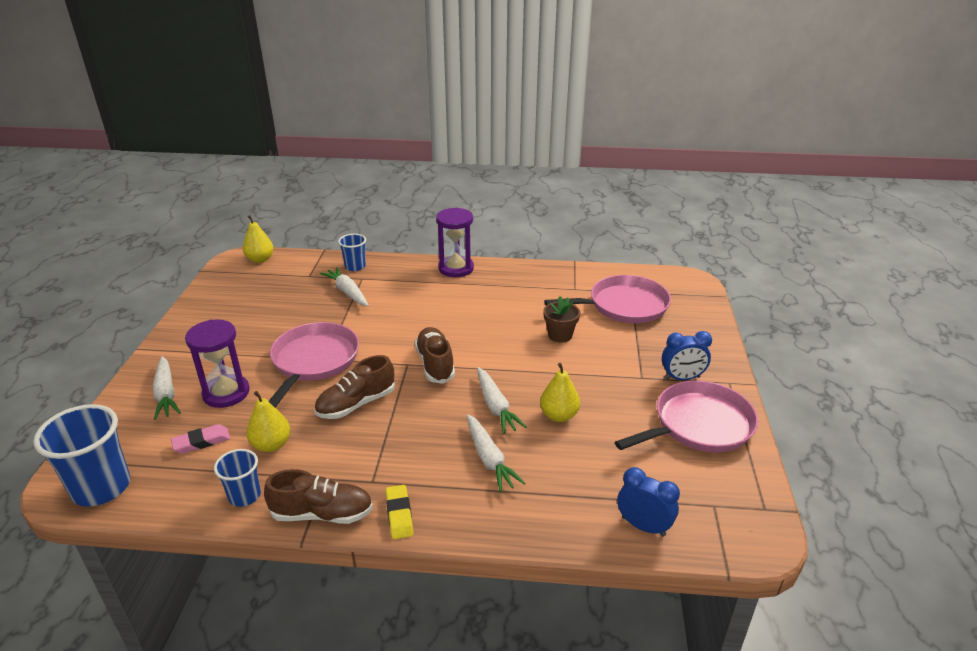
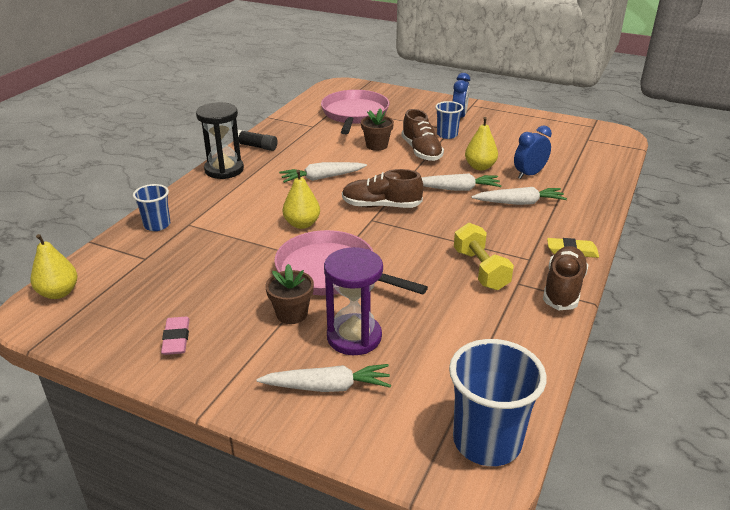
camera: 70 degrees left, 0 degrees up
(202, 442) = (435, 358): pink eraser -> pink eraser (176, 339)
(244, 496) = (529, 332): blue cup -> blue cup (447, 135)
(252, 356) = (291, 314): none -> brown flower pot
(271, 445) = (459, 310): yellow pear -> yellow pear (302, 224)
(341, 448) = (480, 269): none -> yellow dumbbell
(347, 292) = (209, 236): white carrot -> white carrot (322, 178)
(356, 404) = (418, 254): brown shoe -> brown shoe (421, 151)
(456, 268) = (224, 170): purple hourglass -> black hourglass
(509, 271) = (256, 146): none -> black glue stick
(643, 526) = (601, 163): blue clock -> blue clock (529, 174)
(699, 425) = (511, 124): pink pan -> none

